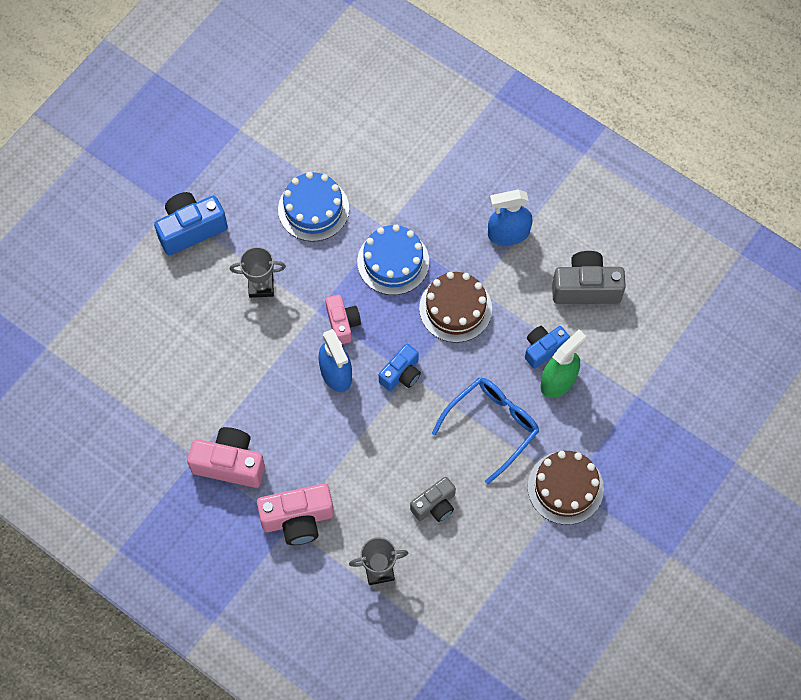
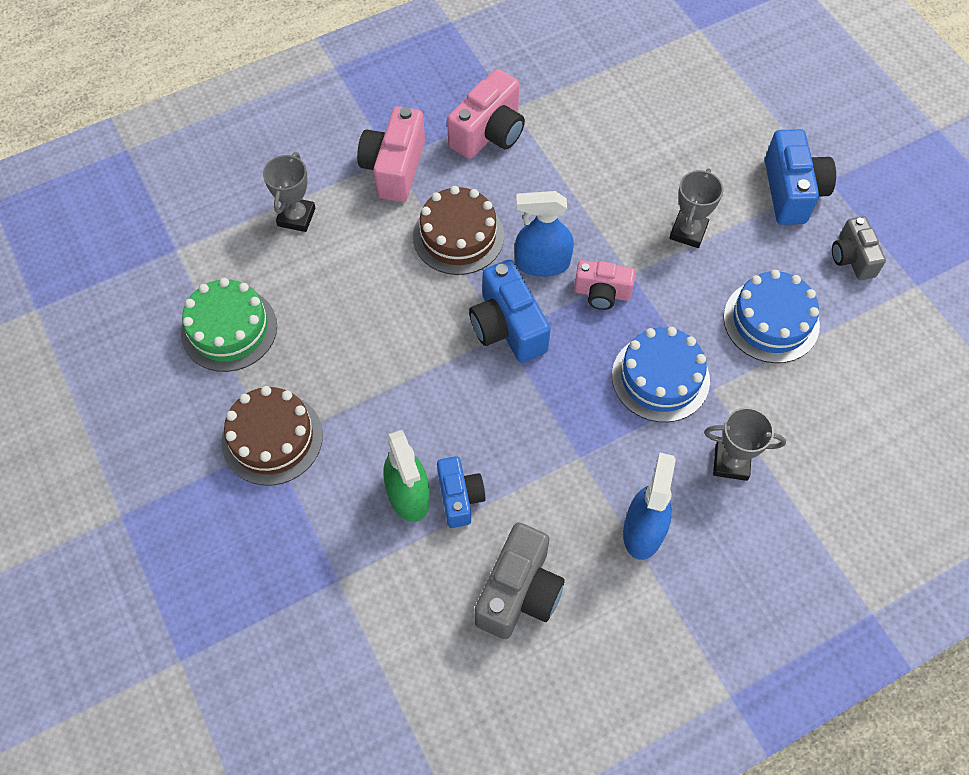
camera: 115 degrees right, 5 degrees down
(401, 374) = (507, 327): blue camera -> blue camera, size x1.56
(434, 199) = (731, 462): none -> grey trophy
(435, 505) = (333, 296): grey camera -> grey camera (852, 258)
(455, 308) = (564, 420): brown cake -> brown cake (458, 236)
(492, 426) = (392, 393): blue glasses -> none
(499, 565) = (229, 329): none -> green cake

